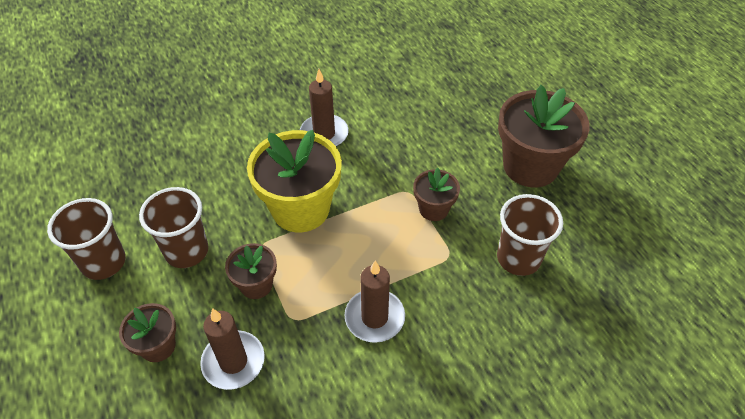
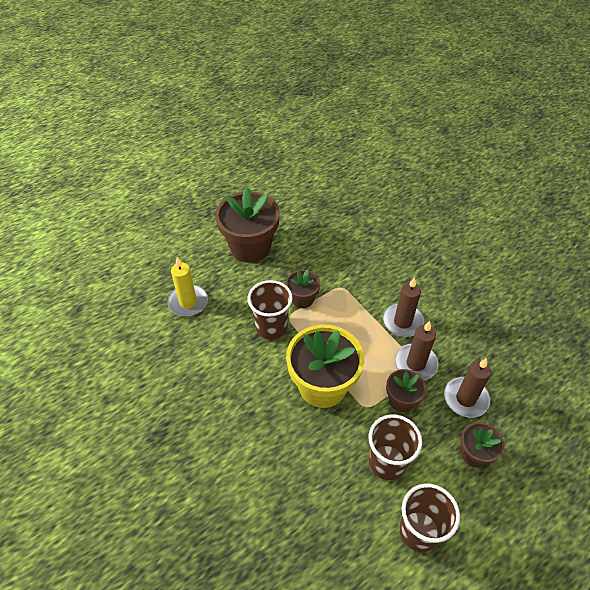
camera: 100 degrees left, 0 degrees up
(324, 134) = (235, 385): brown candle -> brown candle (415, 364)
(444, 104) = (188, 302): none -> yellow candle
(518, 258) = (333, 251): brown cup -> brown cup (271, 327)

